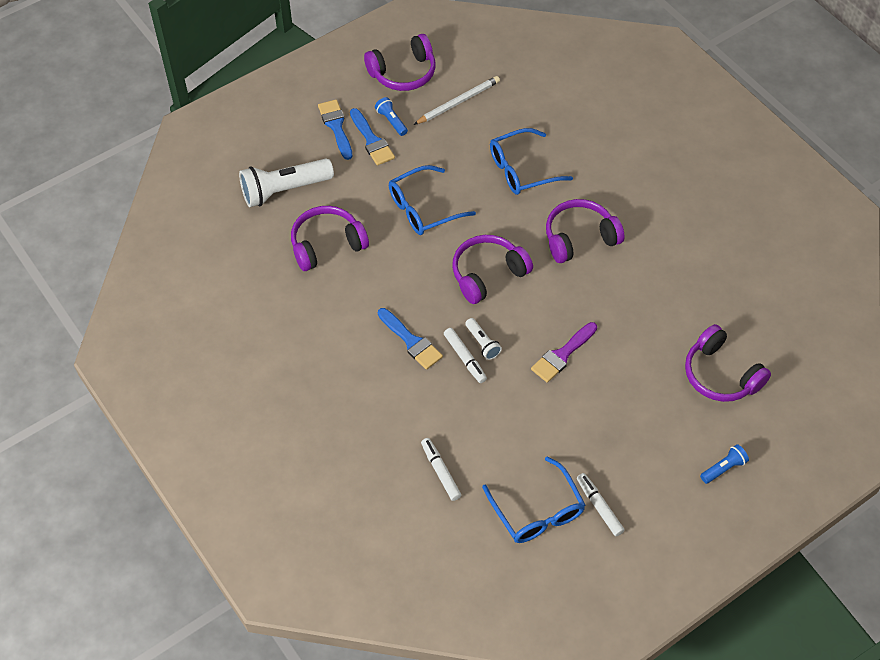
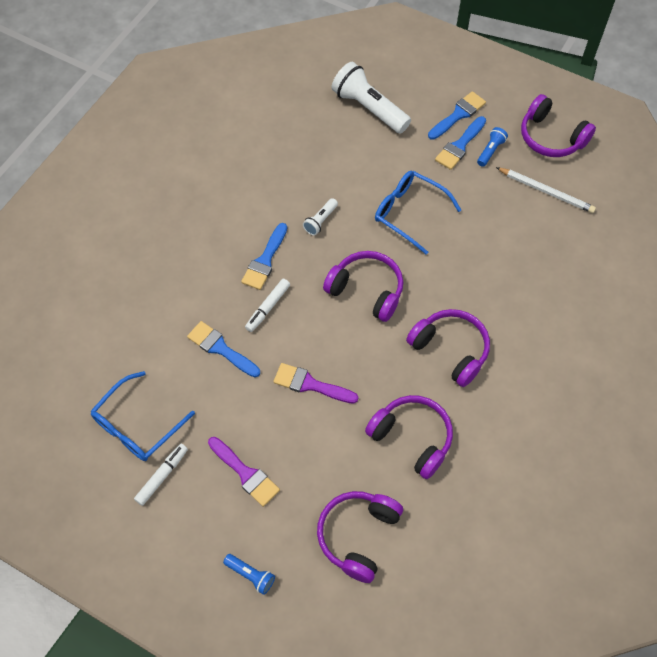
camera: 65 degrees right, 5 degrees up
(327, 244) = (331, 160): purple headphones -> purple headphones (412, 438)
(440, 472) = (145, 334): white marker -> none
(482, 343) = (290, 315): white flashlight -> white flashlight (320, 221)
(489, 413) = (220, 348): none -> blue brush
(522, 170) = (501, 272): blue glasses -> none
(627, 438) = (245, 473): none -> purple brush

